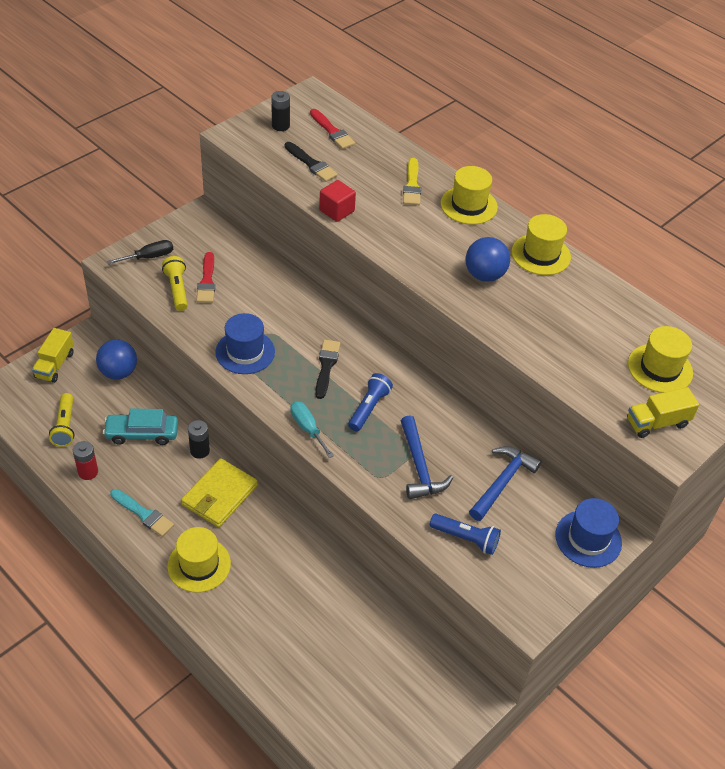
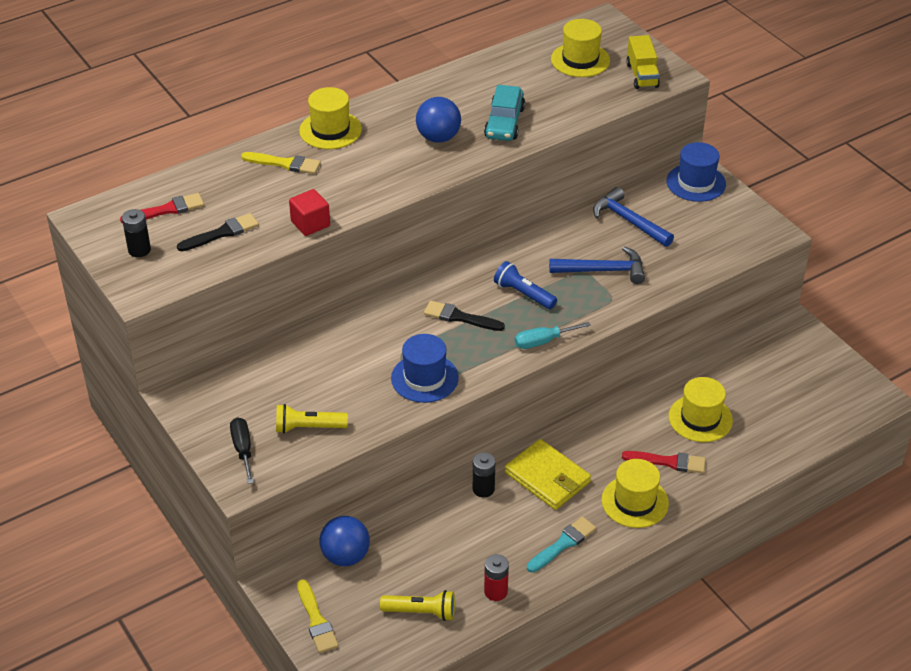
camera: 75 degrees left, 5 degrees down
(55, 365) = (316, 620): yellow truck -> yellow brush
(142, 433) = (448, 539): turquoise car -> turquoise car (504, 122)
(207, 281) = (302, 400): red brush -> red brush (668, 462)
(465, 538) = (689, 255): blue flashlight -> none
(541, 254) = (418, 97): yellow hat -> yellow hat (700, 418)

